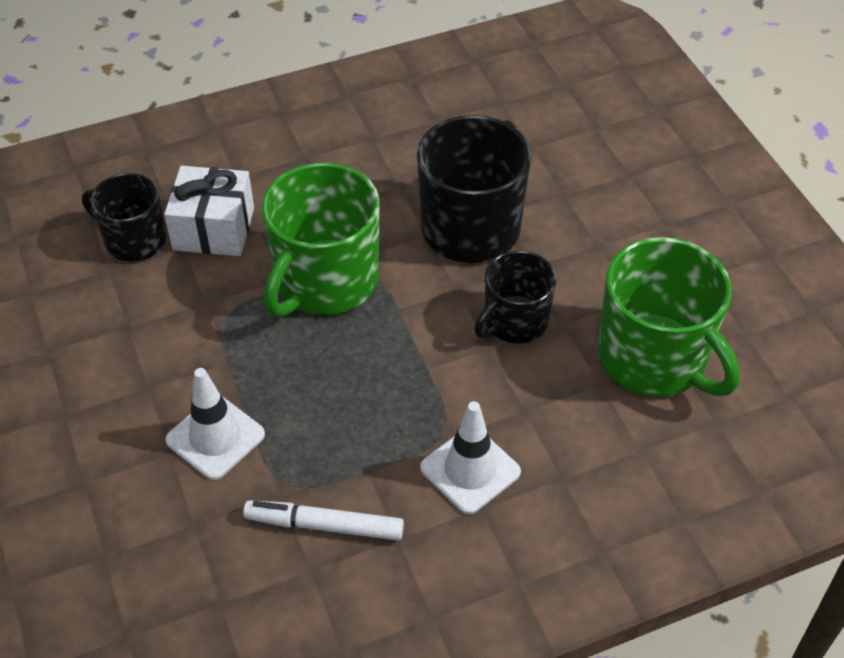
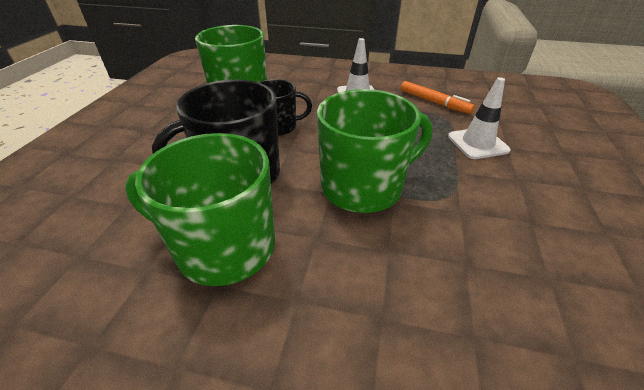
camera: 145 degrees left, 10 degrees down
(134, 240) = (519, 297): black mug -> none
(214, 229) = (430, 268): white gift -> none
(324, 525) = (434, 102): white marker -> orange marker
(400, 160) = (223, 247): none -> green mug

